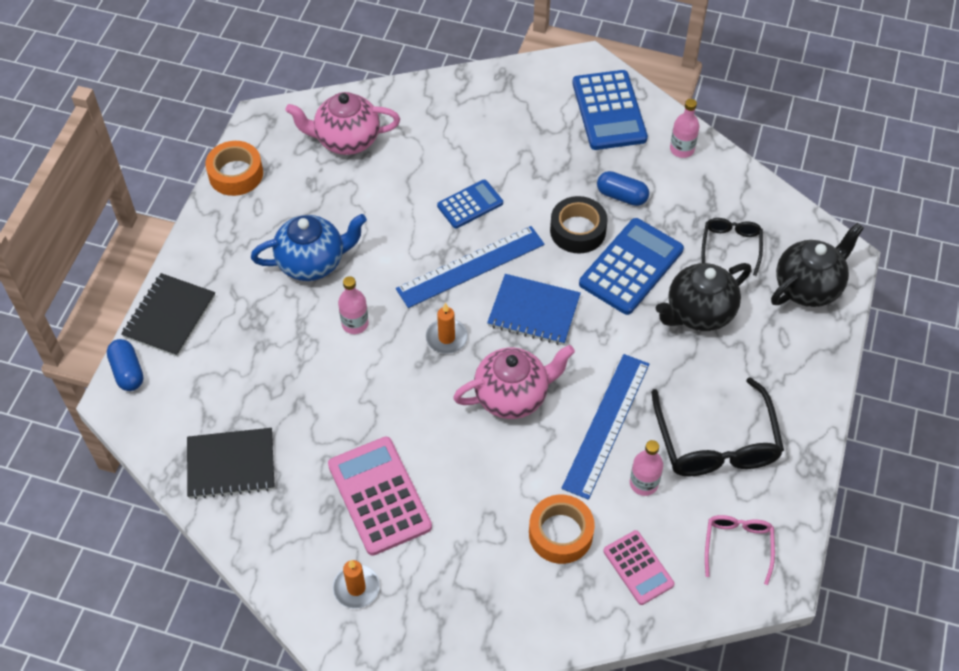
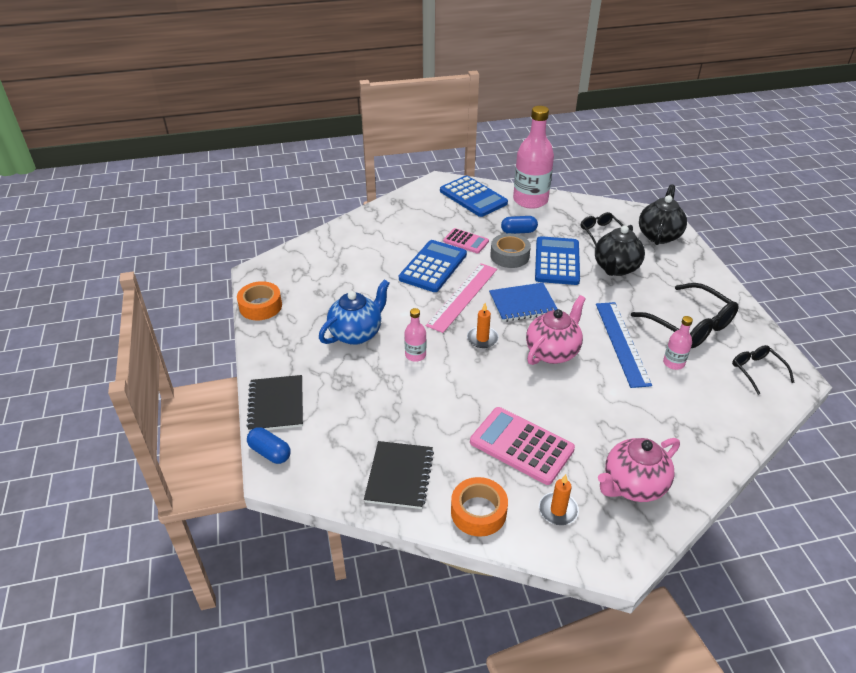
camera: 30 degrees left, 15 degrees down
(231, 465) = (399, 476): black notebook -> black notebook turned 45 degrees counterclockwise
(346, 140) = (324, 263): pink teapot -> pink teapot (633, 485)
(470, 204) = (433, 267): blue calculator -> blue calculator, size x1.69
(471, 267) = (463, 296): blue ruler -> pink ruler
(560, 533) = (654, 412): orange tape -> orange tape (478, 512)
(577, 230) = (509, 256): black tape -> grey tape
(638, 567) = (717, 409): pink calculator -> pink calculator (466, 241)
(682, 149) = (530, 200): pink bottle -> pink bottle, size x2.14
(737, 545) = (756, 370): pink glasses -> black glasses

